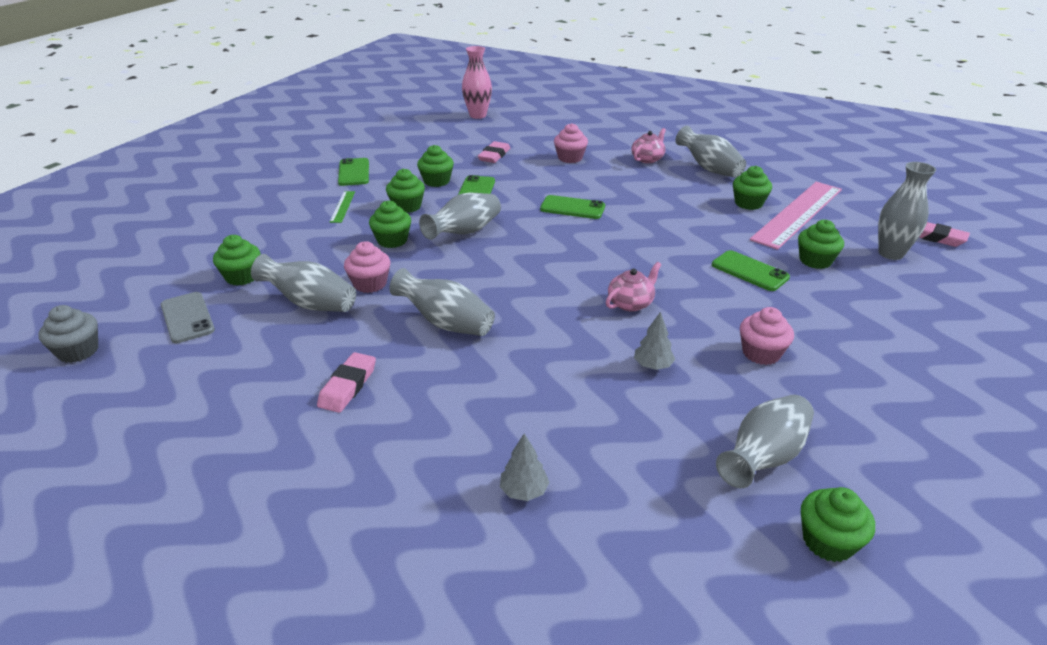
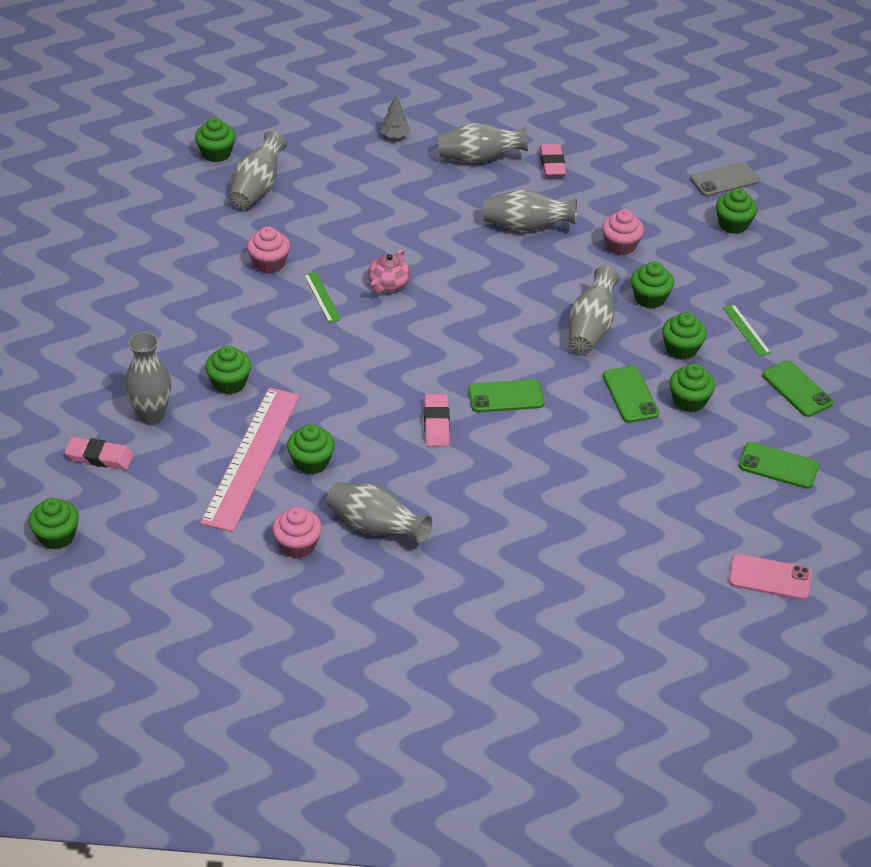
camera: 155 degrees right, 10 degrees up
(78, 351) = (762, 139): grey cupcake -> none
(187, 318) = (724, 180): grey phone -> grey phone turned 60 degrees counterclockwise
(310, 303) = (648, 215): grey vase -> grey vase (479, 158)
(478, 115) = (769, 577): pink vase -> pink phone
(494, 155) = (664, 474): pink eraser -> pink eraser (436, 423)
(570, 158) = (565, 498): pink cupcake -> pink cupcake (297, 545)
(647, 159) = (464, 527): pink teapot -> none
(653, 365) = (349, 232): grey tree -> none
(707, 307) = (322, 297): none -> green ruler
(749, 271) = (292, 350): green phone -> green phone (778, 466)
(957, 203) = (56, 536): none -> green cupcake

